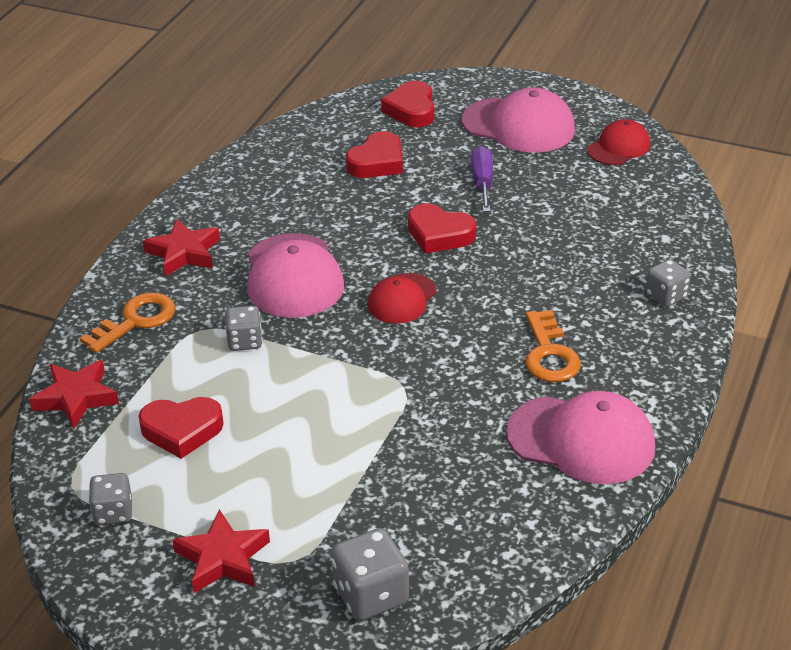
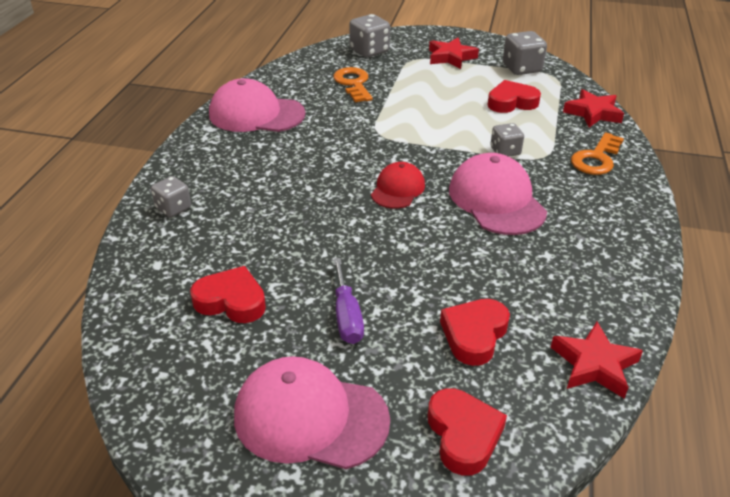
camera: 170 degrees right, 0 degrees up
(113, 512) = (521, 68): grey dice -> grey dice, size x1.53
(184, 253) = (604, 213): red star -> red star (594, 364)
(439, 234) = (380, 249): red heart -> red heart (231, 301)
(549, 354) = (275, 159): orange key -> orange key (353, 83)
(619, 147) = (179, 388): red cap -> none

